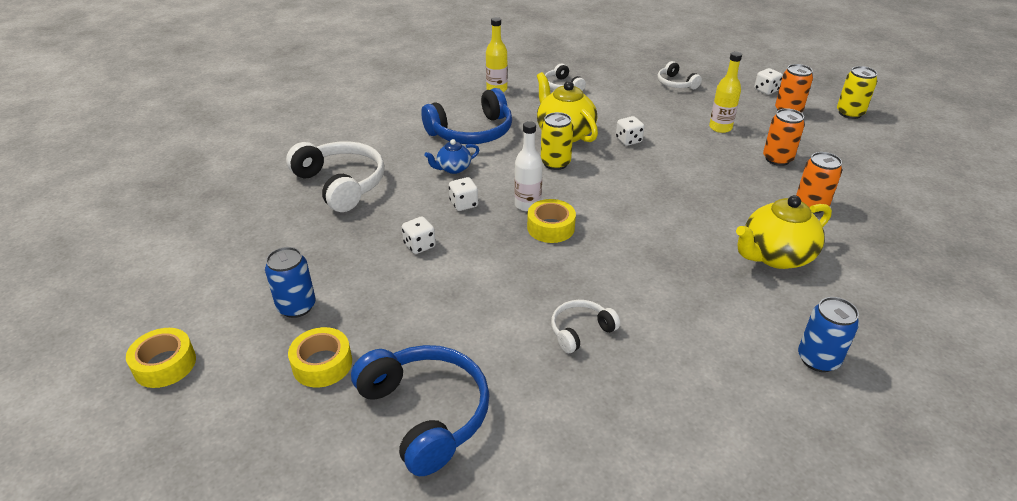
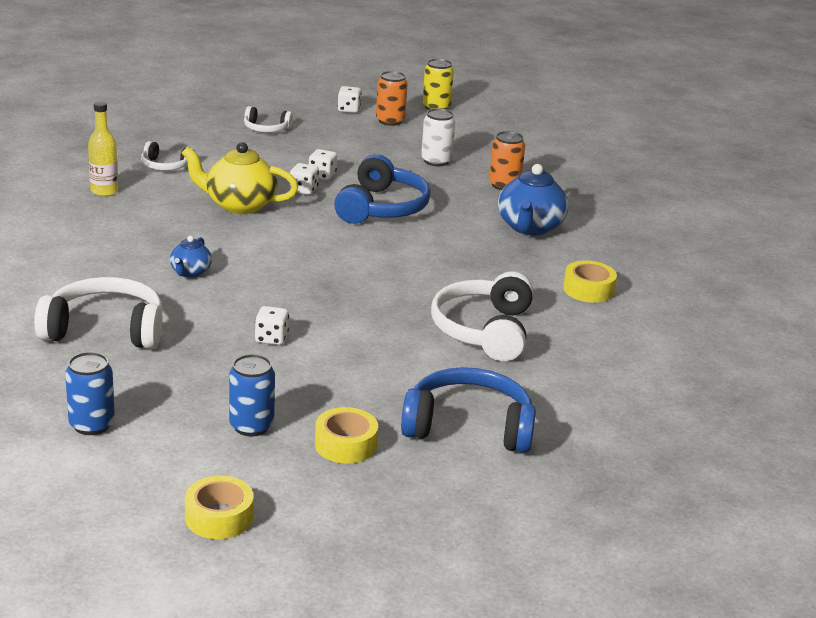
camera: 50 degrees left, 10 degrees down
(464, 204) = (252, 294): white dice -> white dice (322, 175)
(471, 132) = (151, 237): blue headphones -> blue headphones (382, 208)
(527, 205) = (306, 271): white bottle -> none
(550, 227) = (352, 278): yellow tape -> yellow tape (588, 290)
(555, 163) = (273, 231): yellow can -> none
(580, 331) = (484, 330): white headphones -> white headphones, size x1.89
(720, 128) = (360, 153): yellow bottle -> none
(775, 256) = (530, 227): yellow teapot -> blue teapot
(777, 159) = (436, 161): orange can -> white can
(818, 359) = (636, 275): blue can -> blue can (92, 425)

